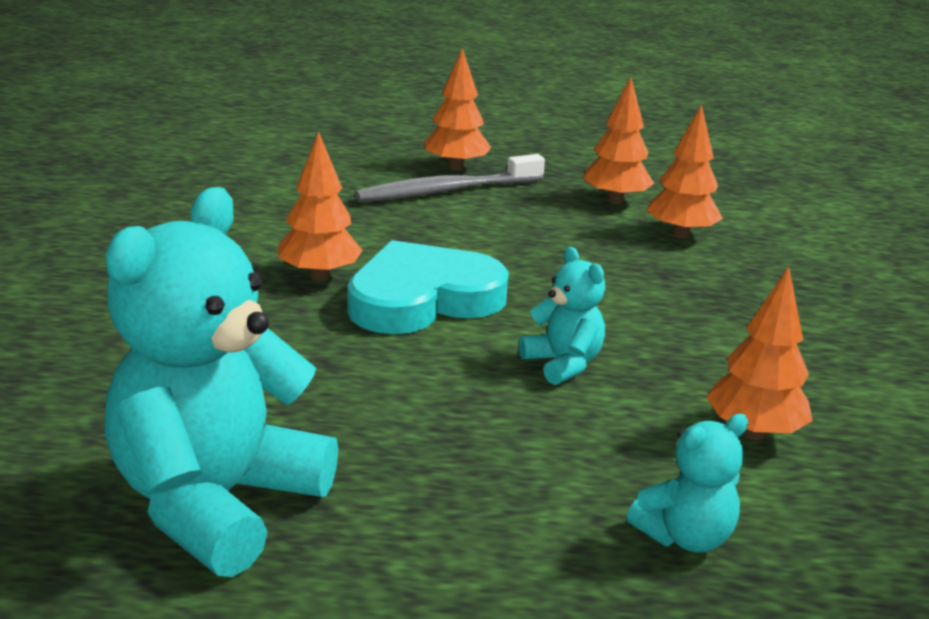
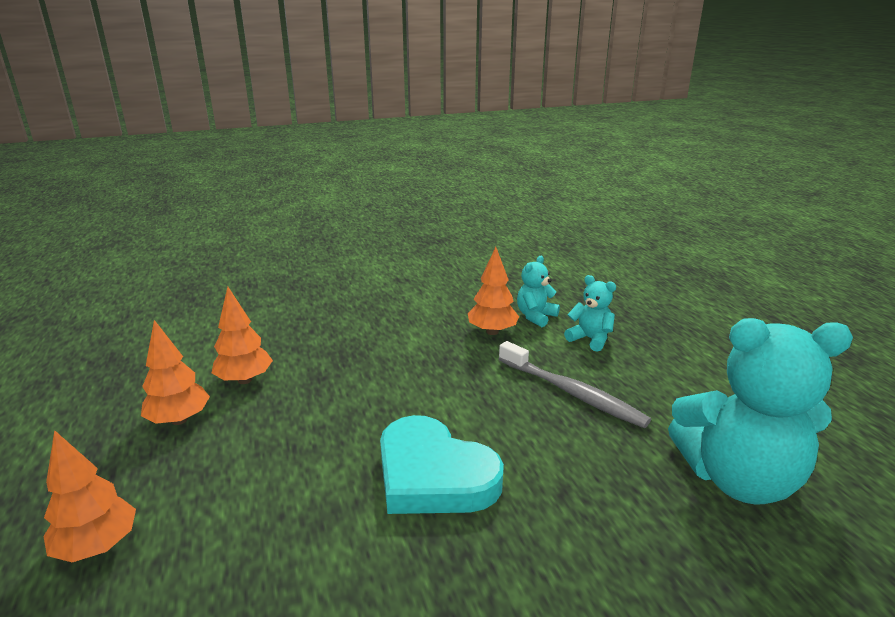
camera: 110 degrees left, 0 degrees up
(319, 276) = (434, 552): orange tree -> none
(446, 191) = (180, 532): grey toothbrush -> grey toothbrush (572, 393)
(563, 364) = (476, 394): turquoise teddy bear -> turquoise teddy bear (535, 316)

